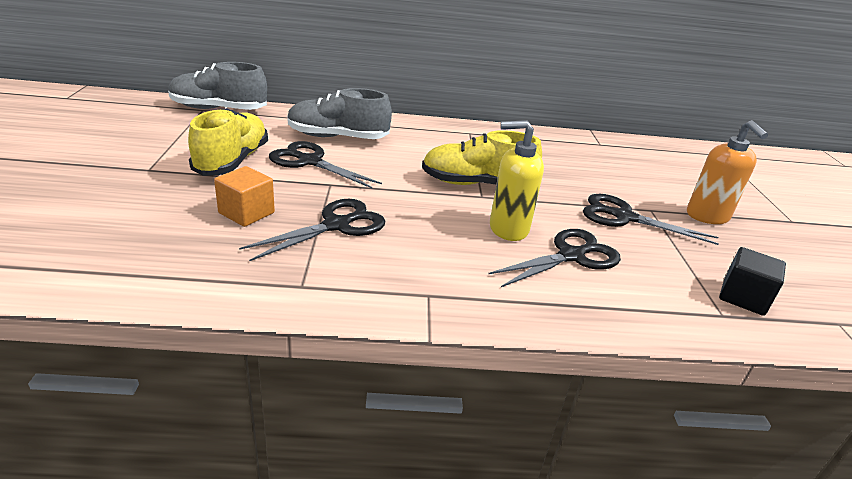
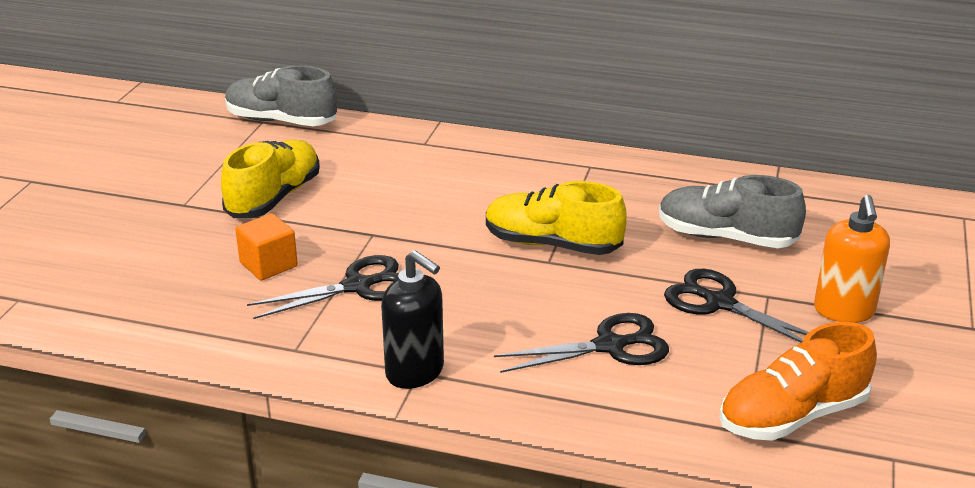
camera: 20 degrees right, 0 degrees up
(310, 161) = (361, 202): black scissors -> none
(337, 137) = (409, 168): grey shoe -> grey shoe (726, 237)
(425, 295) = (415, 372): none -> black soap dispenser
(508, 229) = (554, 306): yellow soap dispenser -> none
(743, 297) = (792, 416): black cube -> orange shoe

